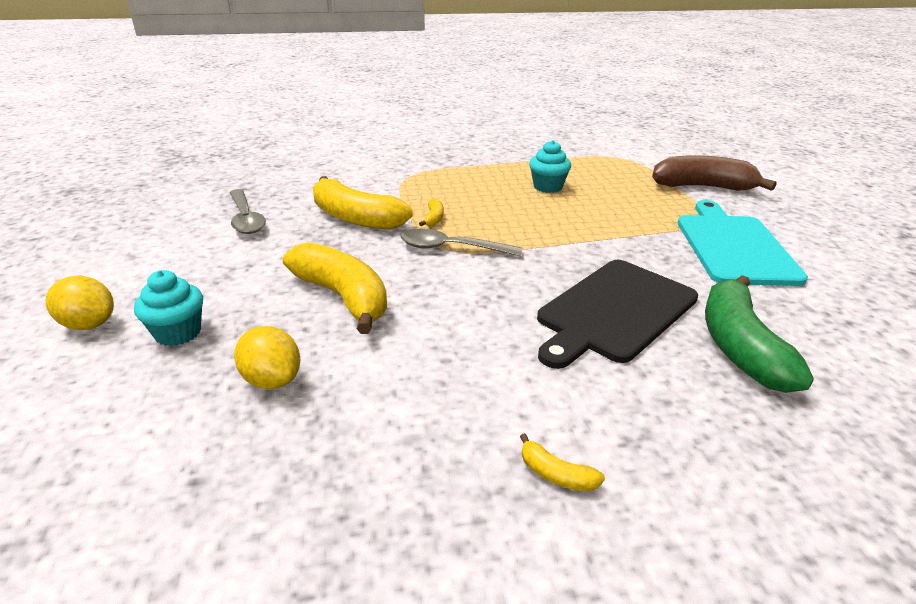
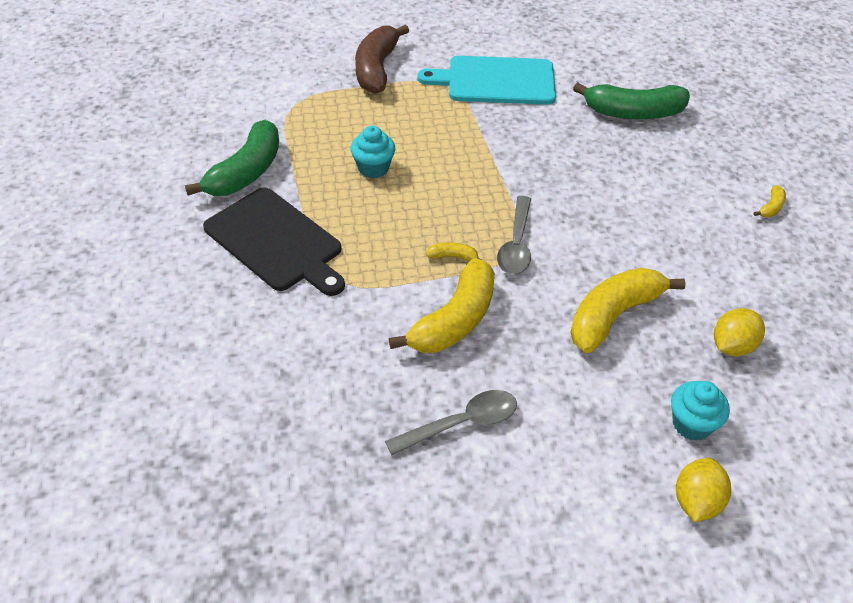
camera: 90 degrees left, 15 degrees up
(526, 146) = (246, 172): none -> green banana
(614, 311) = (603, 159): black cutting board -> black cutting board (276, 242)

